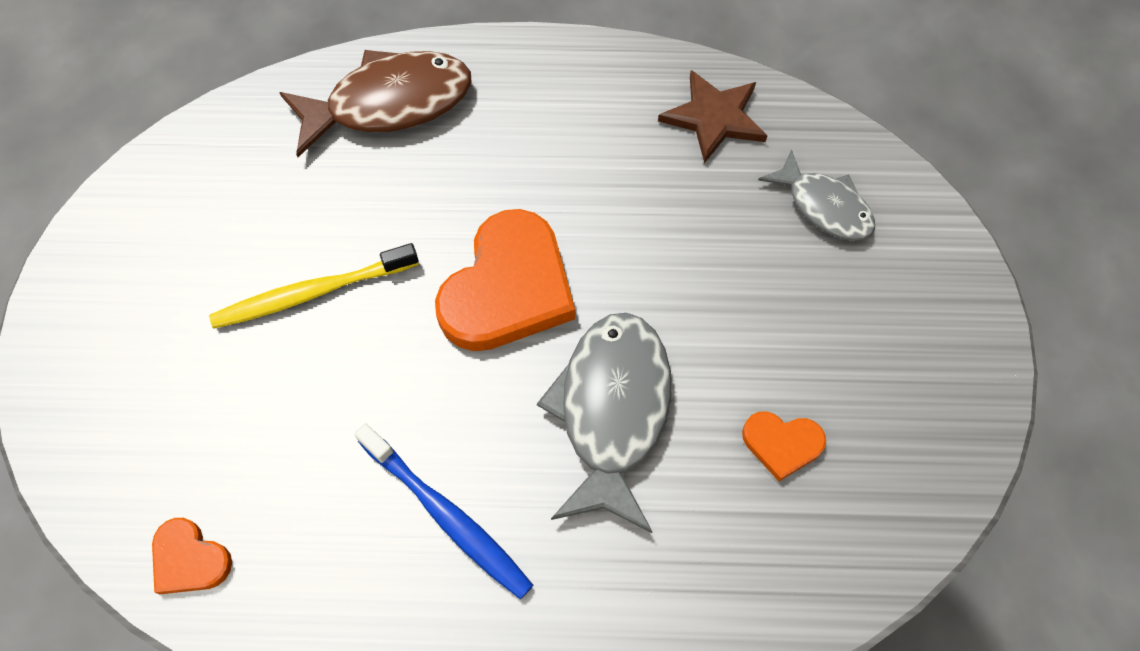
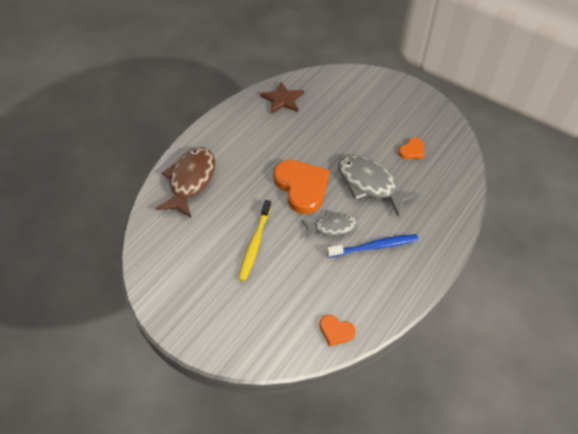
camera: 55 degrees left, 10 degrees down
(189, 559) = (336, 331): orange heart -> orange heart turned 45 degrees clockwise
(823, 206) = (340, 94): grey fish -> grey fish (332, 227)

